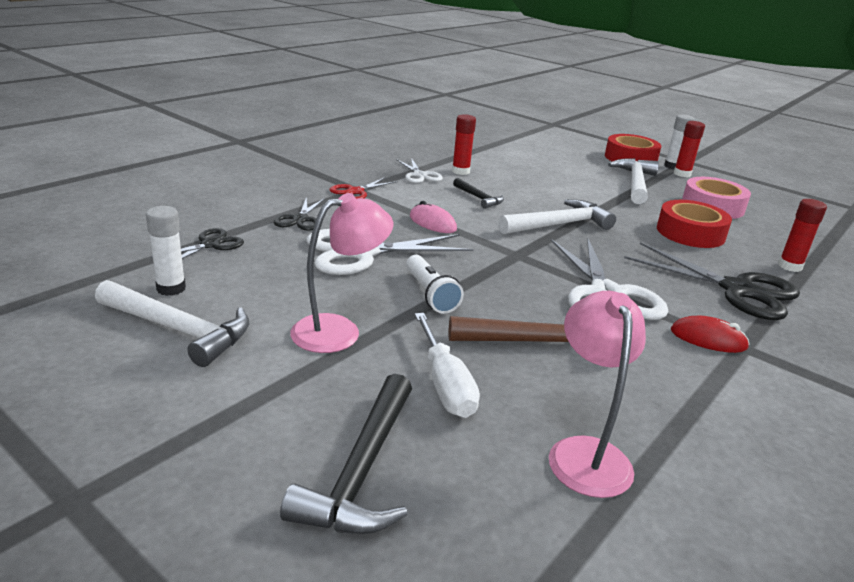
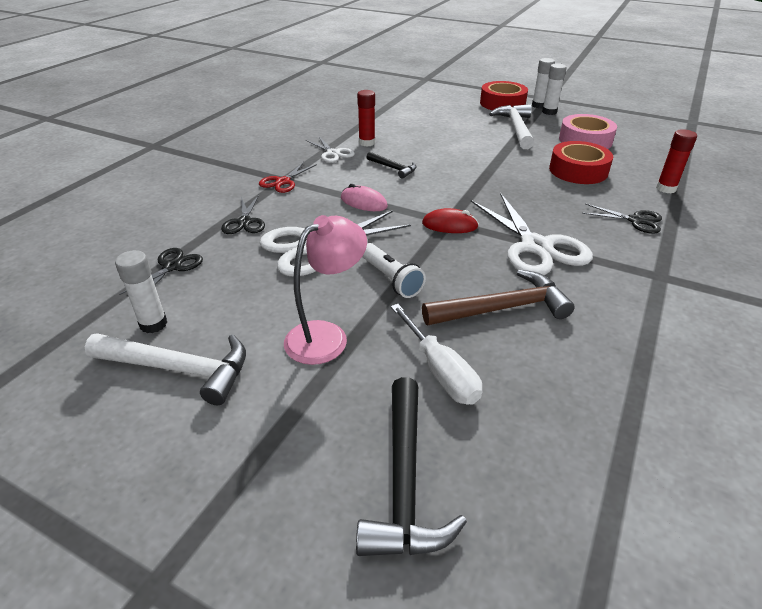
camera: 10 degrees left, 10 degrees up
(559, 224) = (471, 183): white hammer -> none
(585, 453) = (581, 413): pink lamp -> none
(682, 174) = (549, 112): red glue stick -> white glue stick
(708, 339) = (632, 274): red mouse -> red mouse (449, 225)
(737, 290) = (635, 220): black scissors -> black scissors, size x0.53

